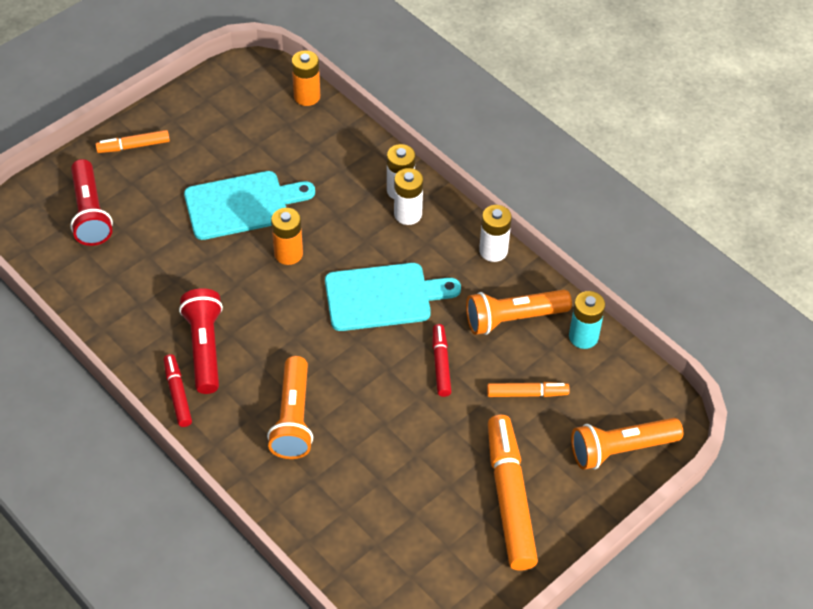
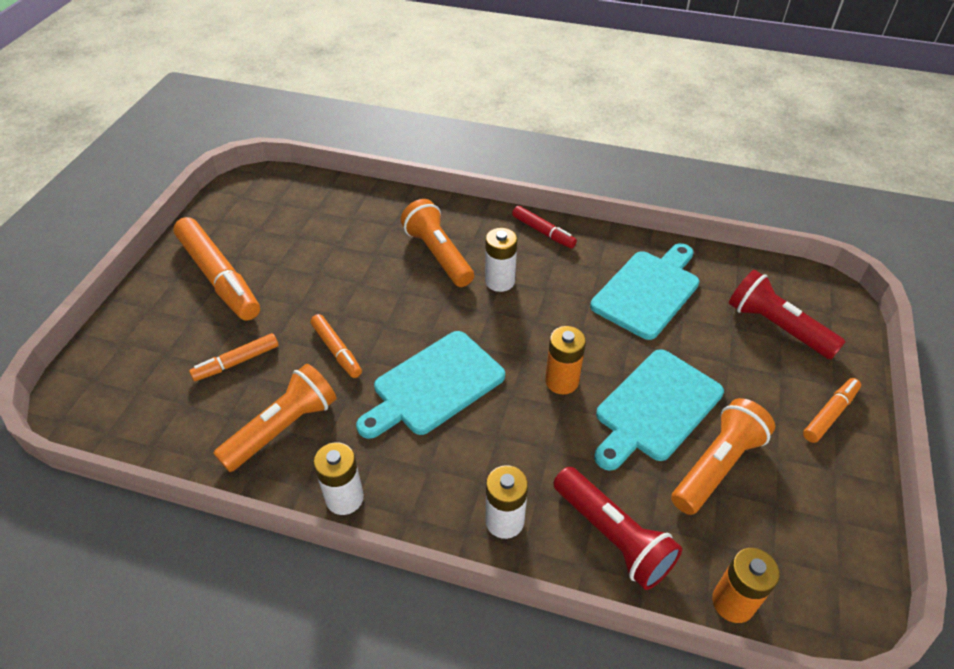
camera: 150 degrees right, 5 degrees down
(150, 289) = (648, 291): none -> turquoise cutting board
(205, 348) = (555, 270): red flashlight -> red flashlight (612, 536)
(408, 214) = (473, 493): white battery -> white battery (500, 281)
(441, 364) = (336, 350): red marker -> orange marker
(583, 337) = (194, 446): turquoise battery -> none
(621, 449) = (123, 355): orange flashlight -> orange flashlight (717, 466)

